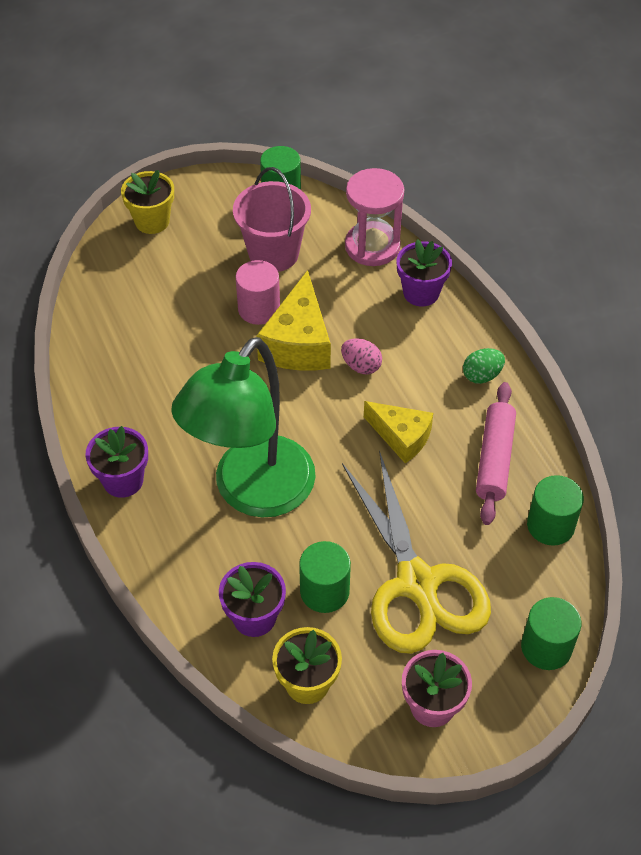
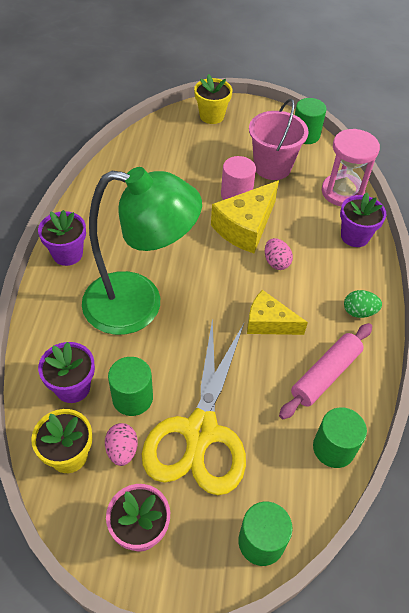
camera: 30 degrees right, 0 degrees up
(252, 492) = (139, 305): green lamp -> green lamp turned 150 degrees counterclockwise
(356, 646) = (122, 450): none -> pink egg
(401, 437) = (268, 323): yellow cheese -> yellow cheese turned 135 degrees clockwise

